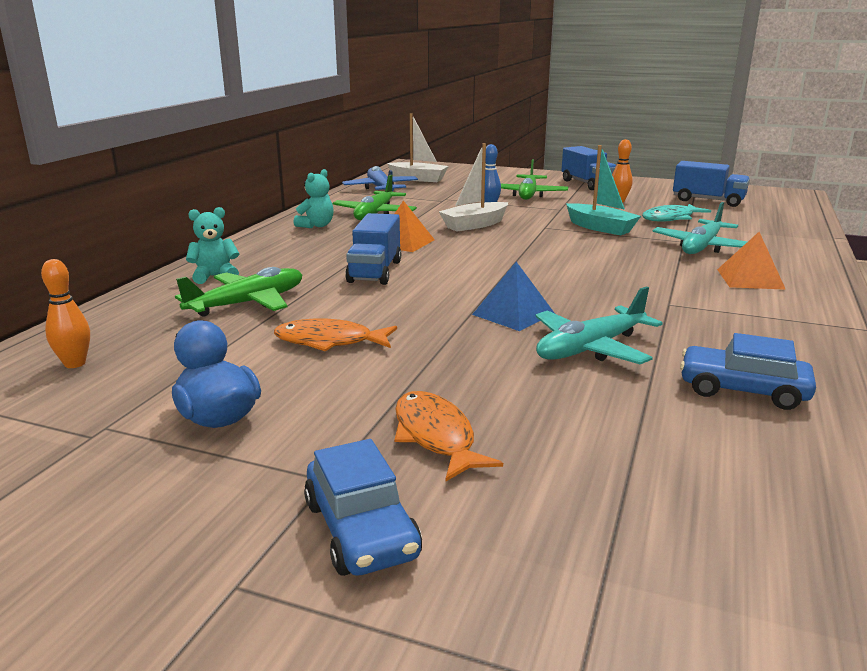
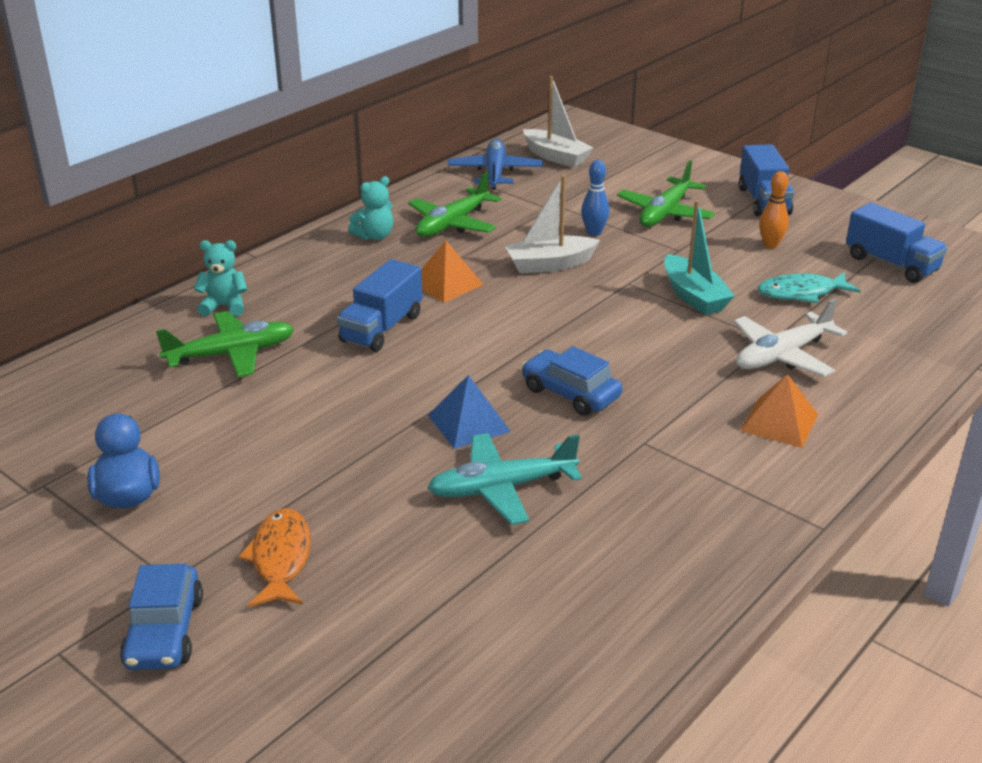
camera: 20 degrees right, 10 degrees up
(75, 364) = (51, 405): orange bowling pin -> none
(329, 341) = (271, 424): orange fish -> none
(702, 247) = (782, 355): turquoise plane -> white plane
(742, 390) = (594, 575): blue car -> blue car (570, 393)

